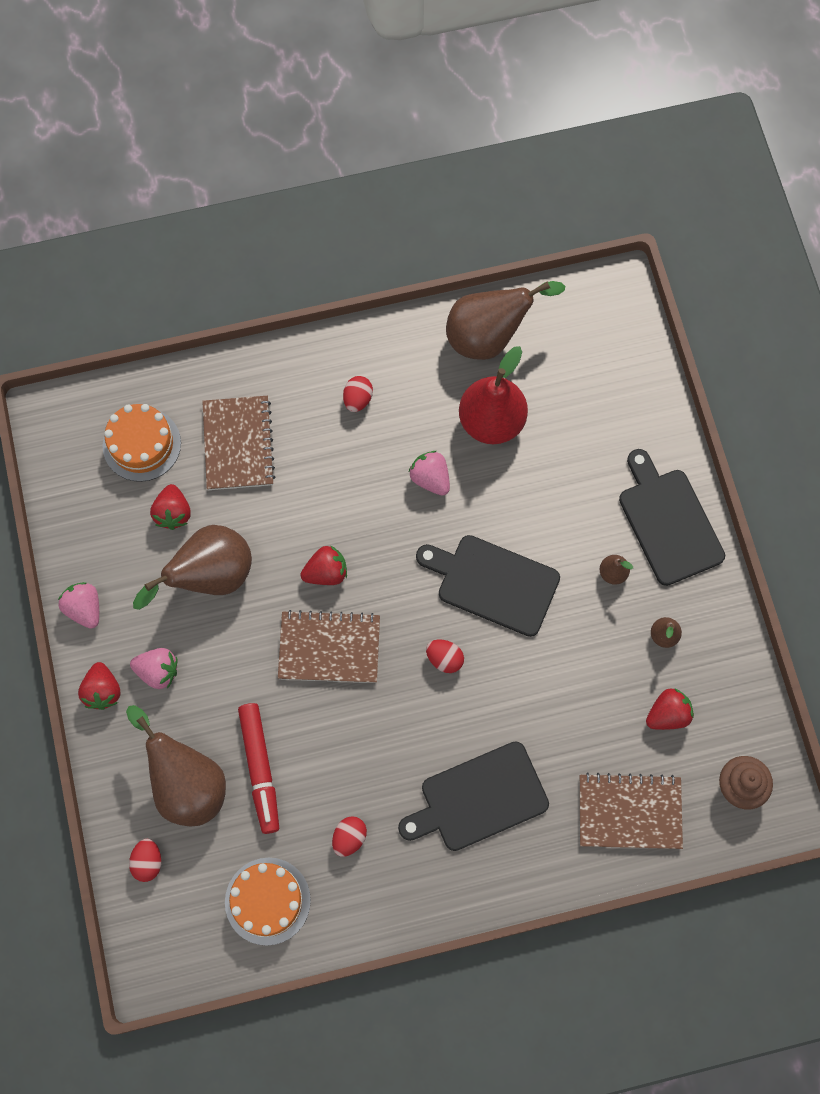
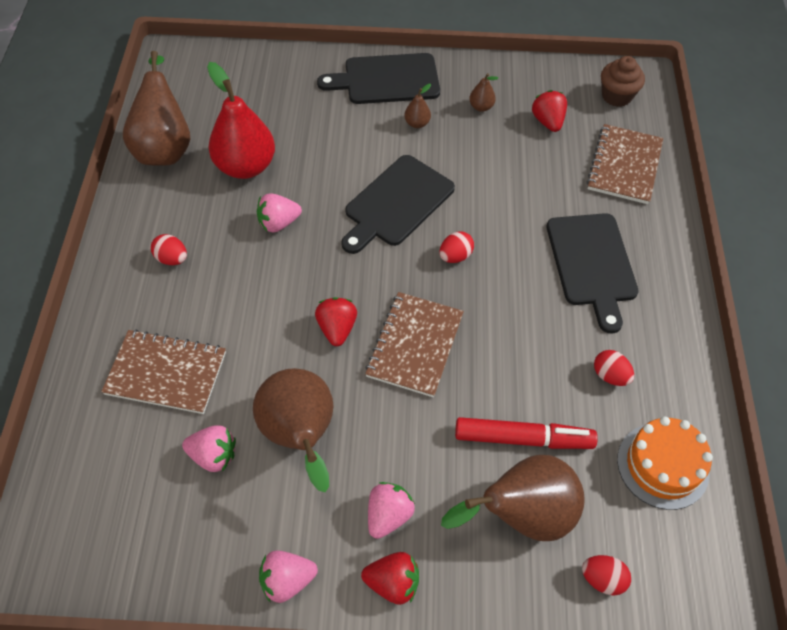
camera: 75 degrees left, 15 degrees down
(142, 444) = (118, 469): orange cake -> none
(173, 513) = (213, 455): red strawberry -> pink strawberry

